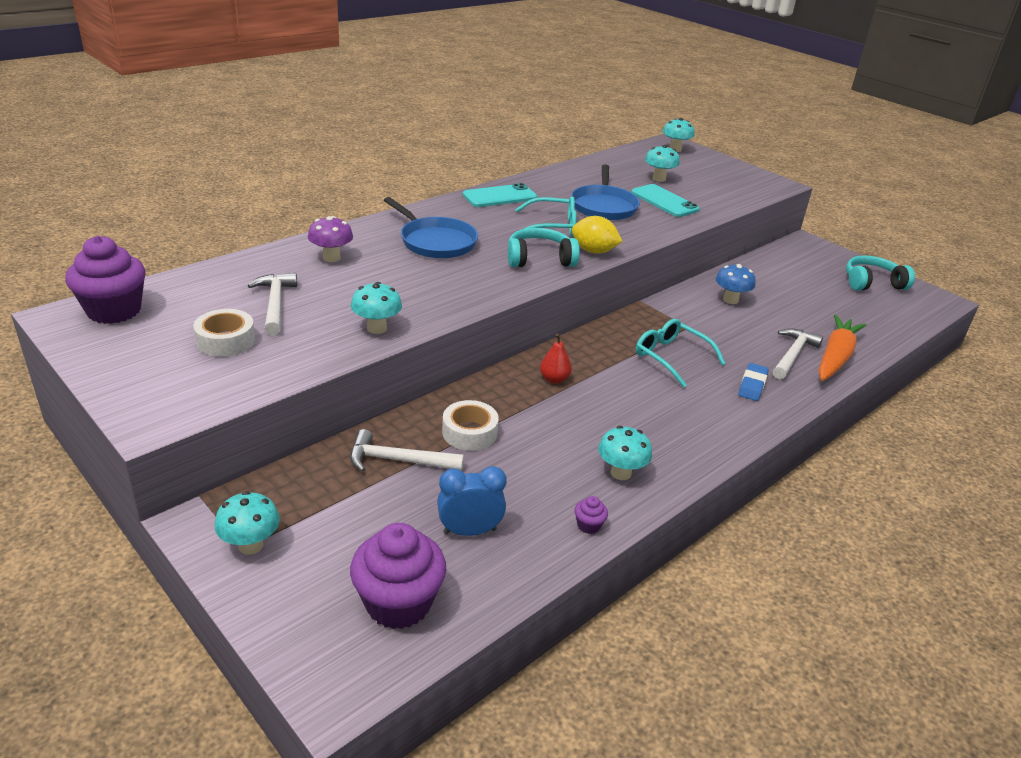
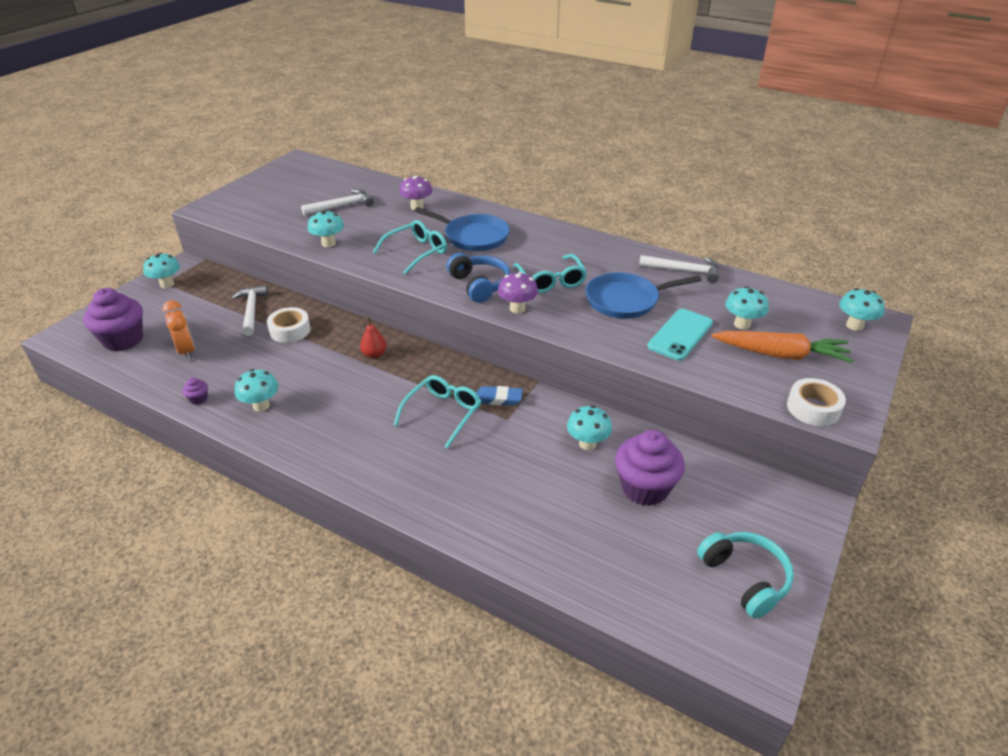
camera: 75 degrees right, 5 degrees up
(114, 310) = (309, 168): purple cupcake -> purple cupcake (645, 488)
(226, 341) = (291, 204): white tape -> white tape (813, 408)
(436, 242) = (473, 237): blue pan -> blue pan turned 90 degrees counterclockwise
(445, 278) = (416, 252): none -> turquoise glasses
(469, 531) = (186, 351): blue clock -> orange clock
(500, 196) = (589, 246): turquoise phone -> none
(539, 259) = (479, 285): turquoise headphones -> blue headphones
(593, 251) = (517, 308): yellow lemon -> purple mushroom
(730, 300) = (587, 444): blue mushroom -> turquoise mushroom
(752, 385) = (420, 471): blue eraser -> blue eraser (498, 399)
(793, 355) = (497, 500): white hammer -> white hammer (684, 271)
(835, 357) = (513, 537): orange carrot -> orange carrot (781, 355)

